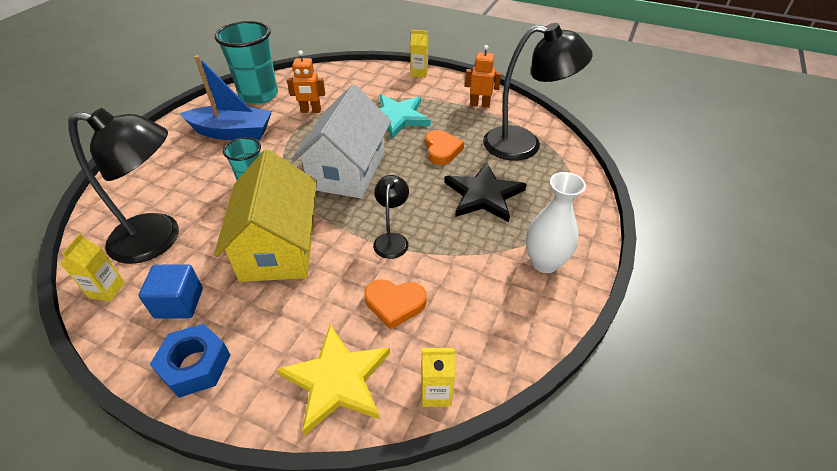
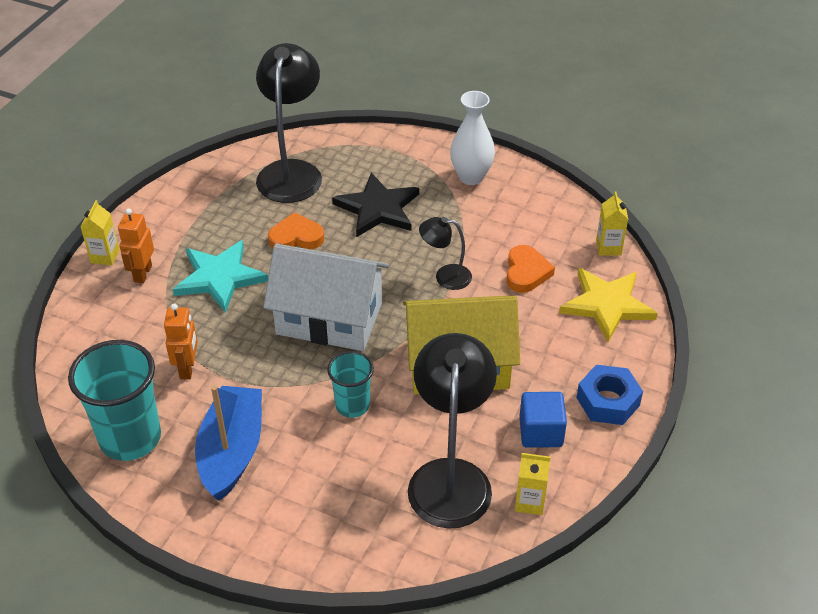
camera: 90 degrees left, 0 degrees up
(480, 104) = (201, 201): orange robot -> orange robot (142, 273)

